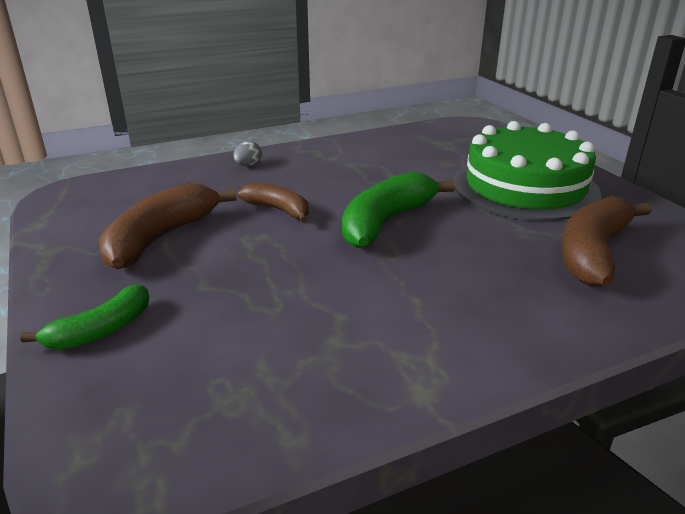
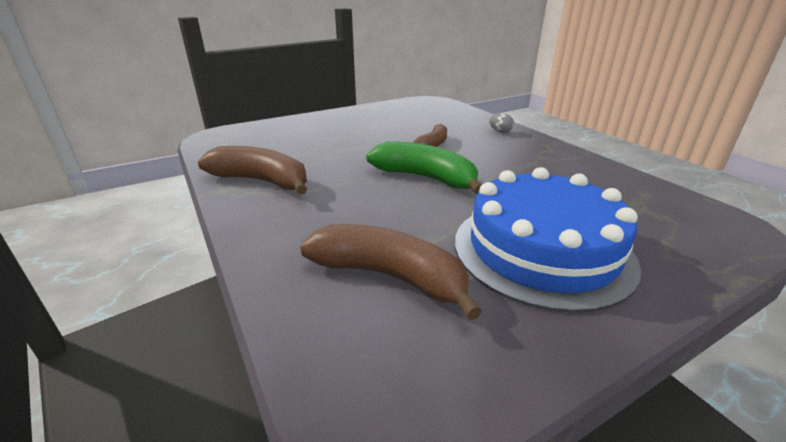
camera: 85 degrees right, 0 degrees up
(101, 330) = (302, 123): green banana -> none
(161, 238) = (386, 123): brown banana -> brown banana (262, 181)
(525, 187) = (542, 250): green cake -> blue cake

